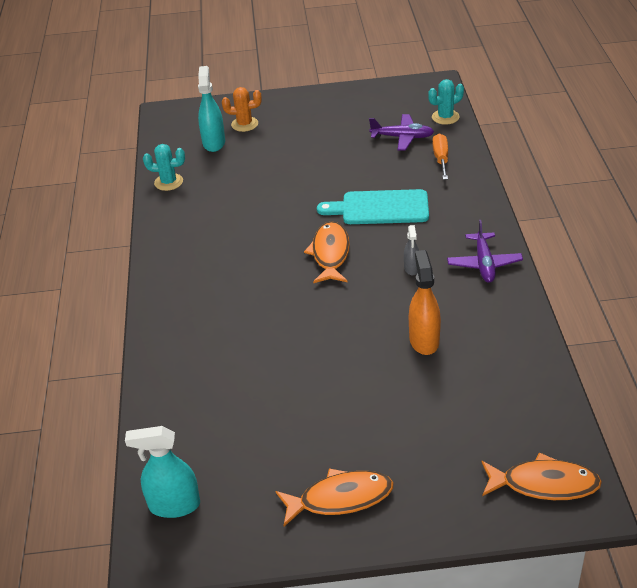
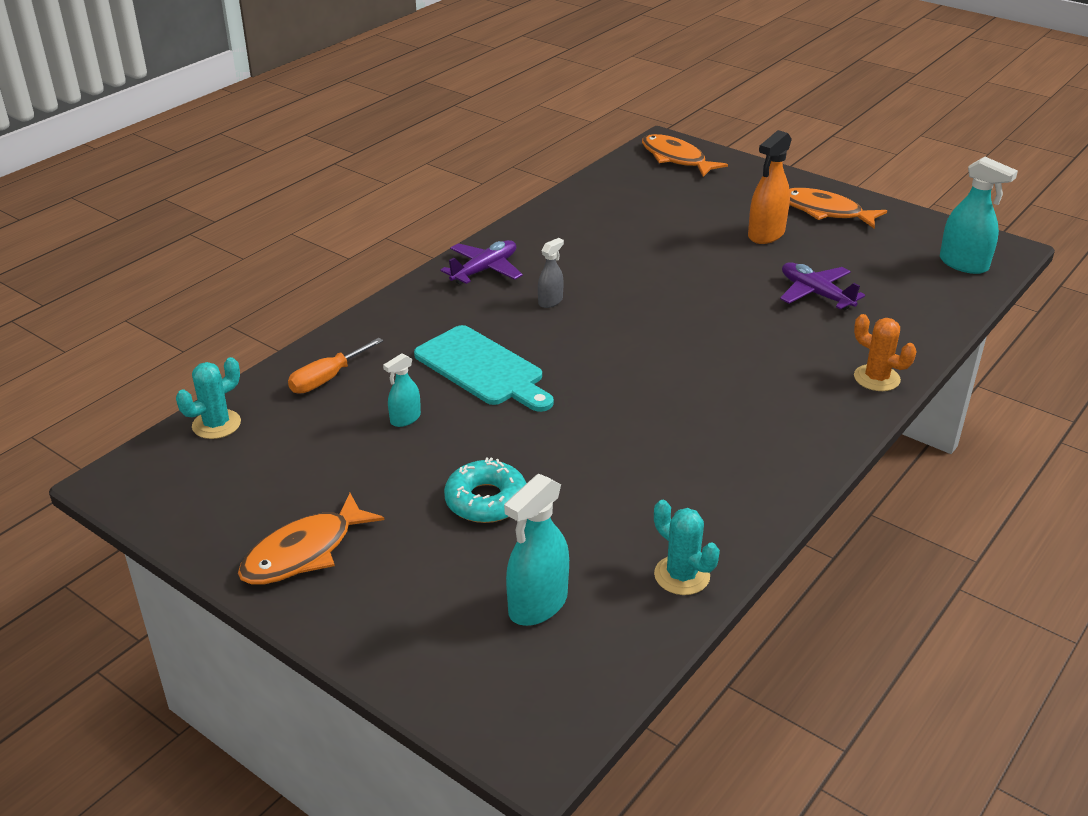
camera: 140 degrees left, 5 degrees down
(244, 124) = (450, 608): orange cactus -> orange cactus (876, 378)
(285, 160) = (486, 500): none -> turquoise donut
(330, 254) = (604, 357): orange fish -> orange fish (304, 552)
(373, 166) = (405, 419): none -> turquoise spray bottle
(402, 137) = (310, 432): purple plane -> purple plane (815, 294)
(424, 340) = (629, 252): orange spray bottle -> orange spray bottle (766, 234)
(445, 117) = (216, 424): turquoise cactus -> turquoise cactus turned 60 degrees counterclockwise

